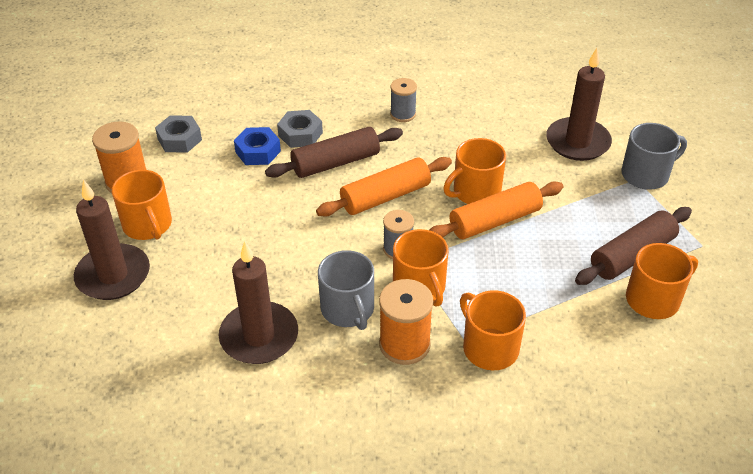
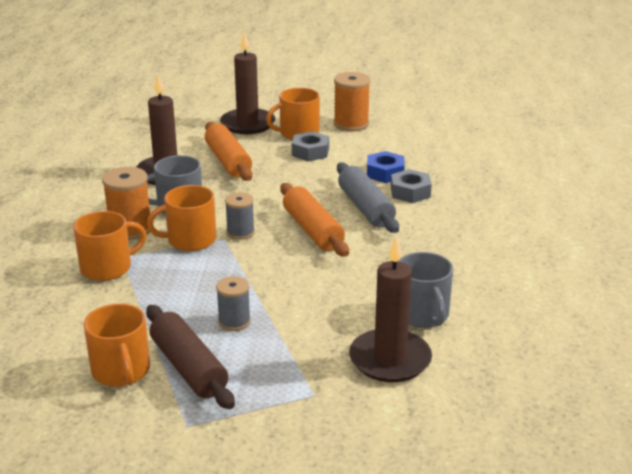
camera: 95 degrees right, 15 degrees down
(179, 139) = (404, 141): grey nut -> grey nut (310, 152)
(335, 163) = (366, 208): brown rolling pin -> grey rolling pin
(403, 114) = (443, 246): grey spool -> grey spool (234, 322)
(475, 192) = (311, 279): orange mug -> none
(495, 221) = (264, 286): orange rolling pin -> orange rolling pin (228, 161)
(646, 175) = (321, 405): grey mug -> grey mug (422, 314)

